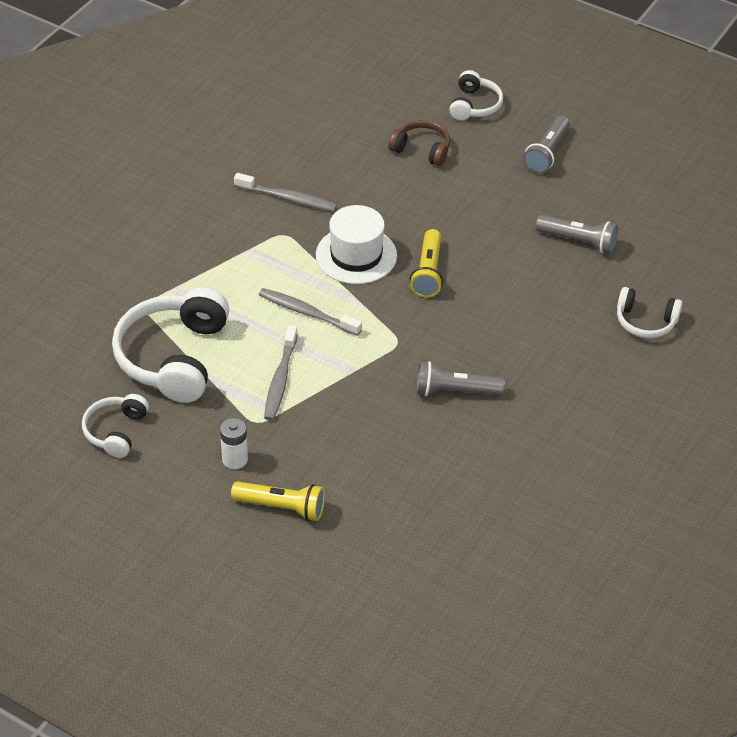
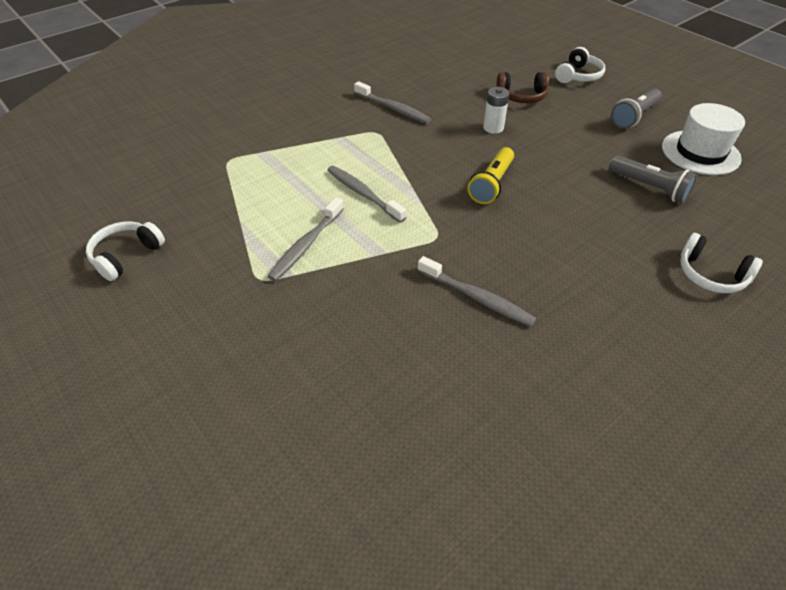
camera: 20 degrees right, 0 degrees up
(174, 357) = (223, 204): white headphones -> none
(235, 459) = (215, 311): white battery -> white battery (493, 128)
(282, 507) = (230, 377): yellow flashlight -> none
(356, 255) = (431, 158): white hat -> white hat (700, 152)
(421, 150) = (522, 96): brown headphones -> brown headphones turned 135 degrees clockwise
(455, 391) = (477, 297): grey flashlight -> grey toothbrush

